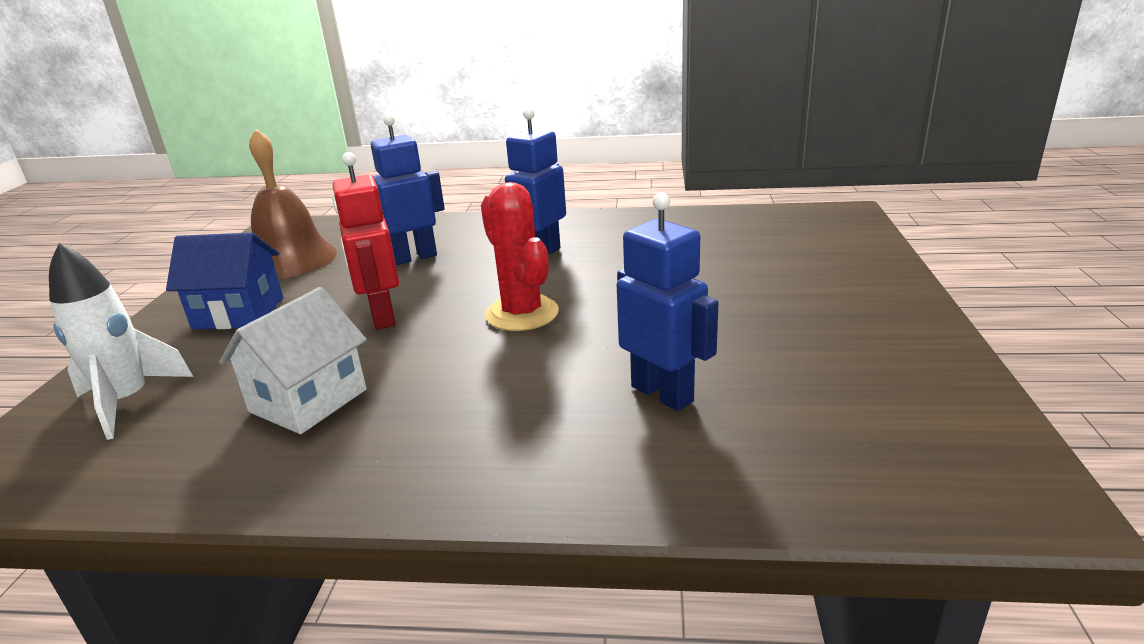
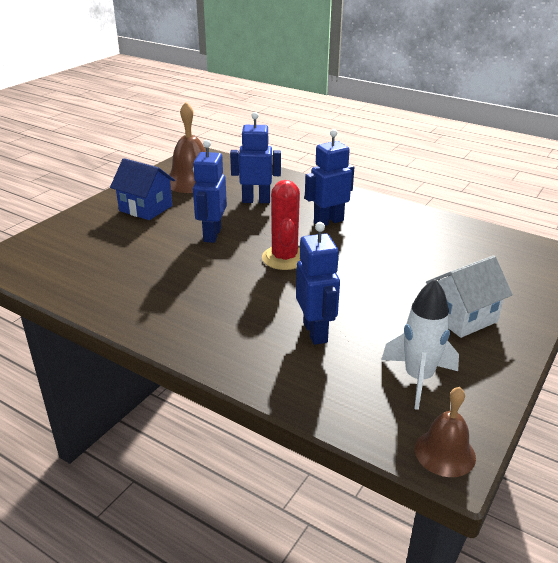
camera: 25 degrees right, 5 degrees up
(128, 402) = (71, 243): white rocket -> white rocket (418, 378)
(308, 401) = (146, 271): white house -> white house (462, 317)
(382, 317) = (211, 235): red robot -> blue robot
(1012, 488) = (445, 453): none -> brown bell

